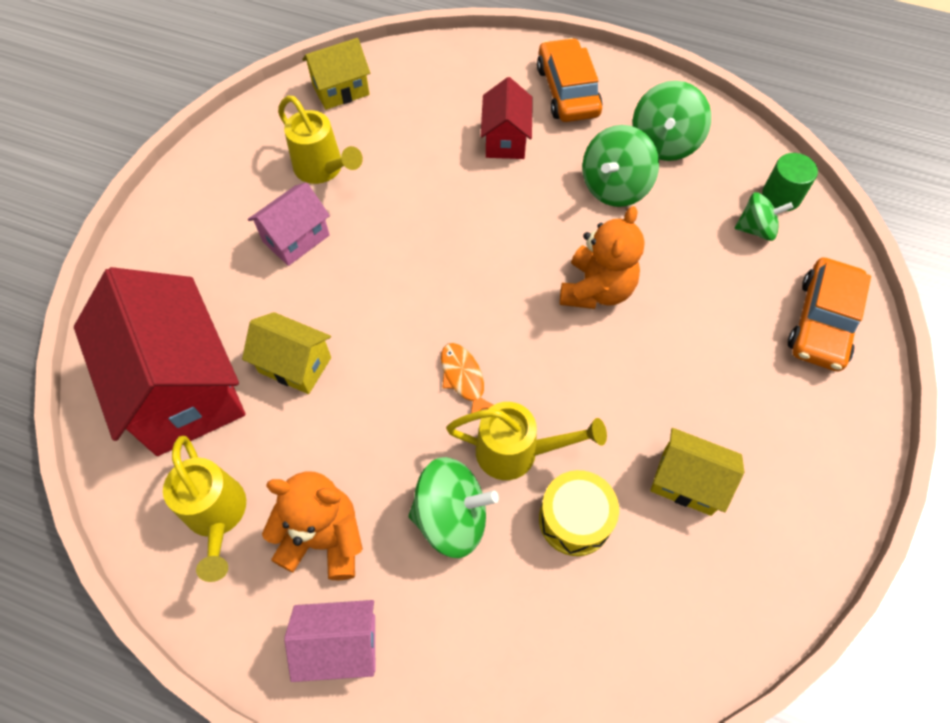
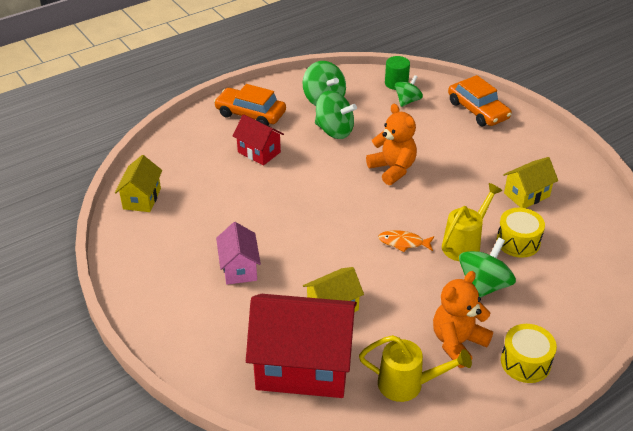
camera: 55 degrees left, 20 degrees down
(323, 170) = (198, 234): yellow watering can -> none
(340, 645) = (525, 362): pink house -> yellow drum
(614, 187) = (334, 131): green spinning top -> green spinning top turned 45 degrees counterclockwise

